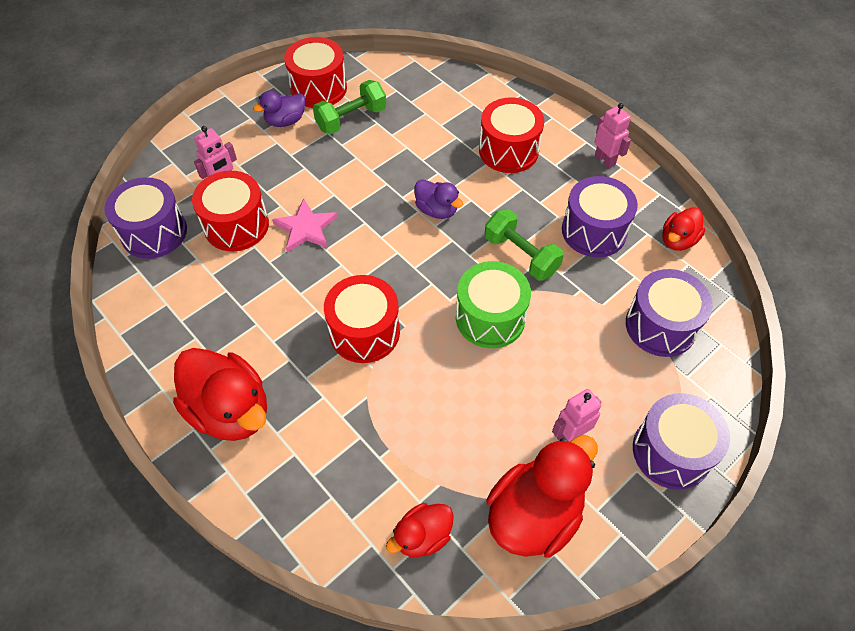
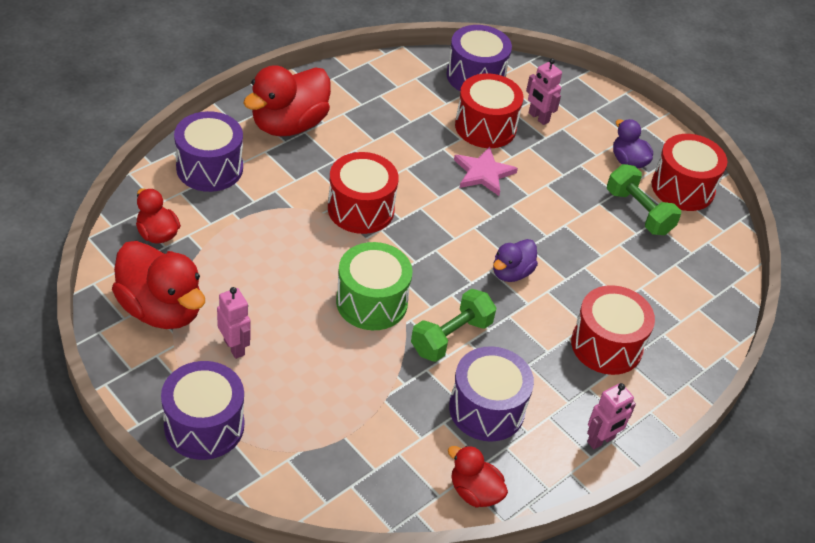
camera: 85 degrees right, 10 degrees down
(660, 326) = (353, 448): purple drum -> purple drum (209, 168)

